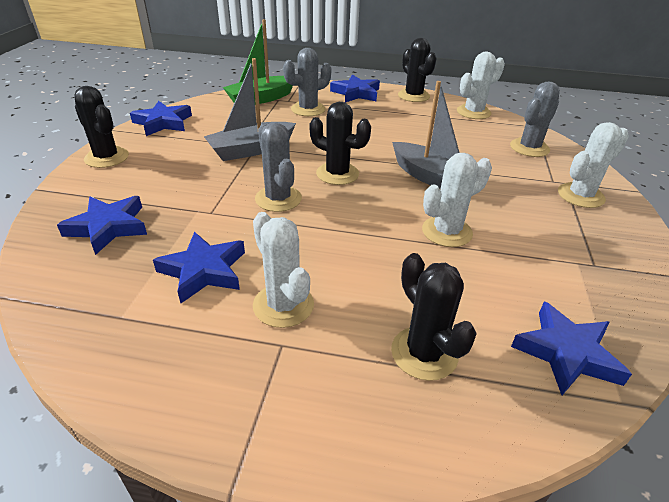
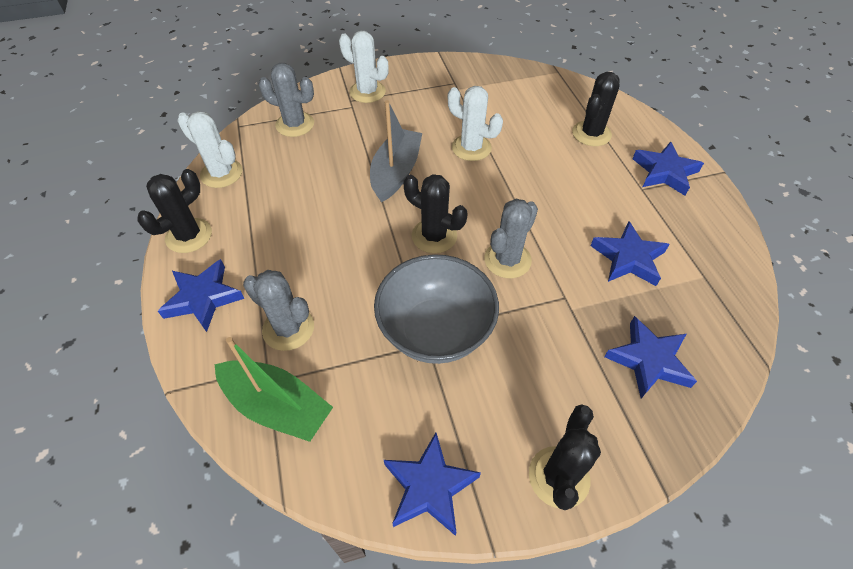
camera: 115 degrees left, 15 degrees up
(251, 150) = (435, 331): grey boat -> grey bowl
(283, 305) = (615, 201): white cactus -> none
(337, 174) = (434, 236): black cactus -> black cactus turned 60 degrees counterclockwise
(566, 353) = (542, 88): blue star -> blue star (664, 172)

